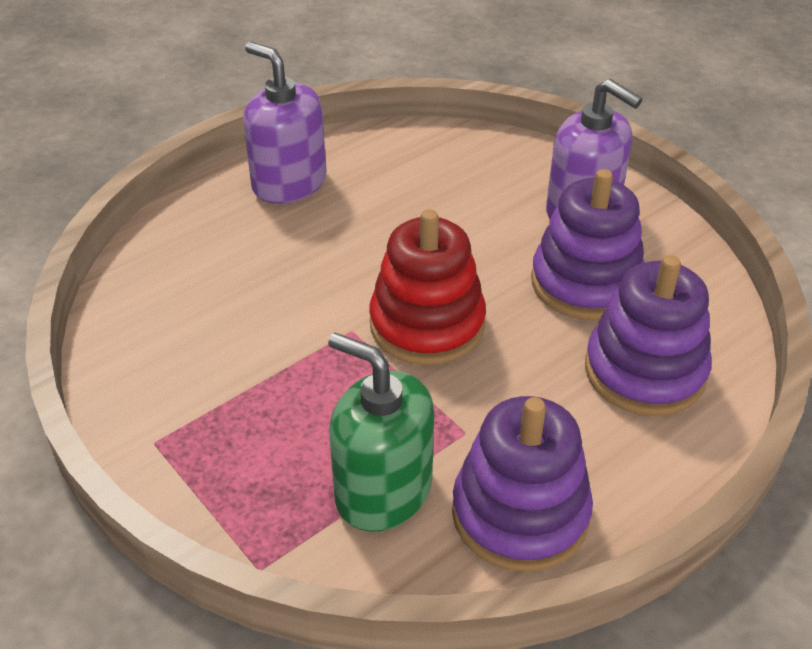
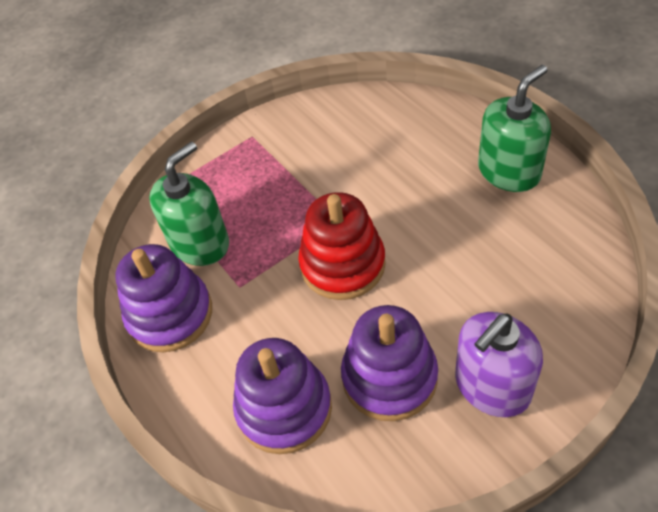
camera: 100 degrees right, 10 degrees up
(289, 183) = (509, 171): purple soap dispenser -> green soap dispenser

